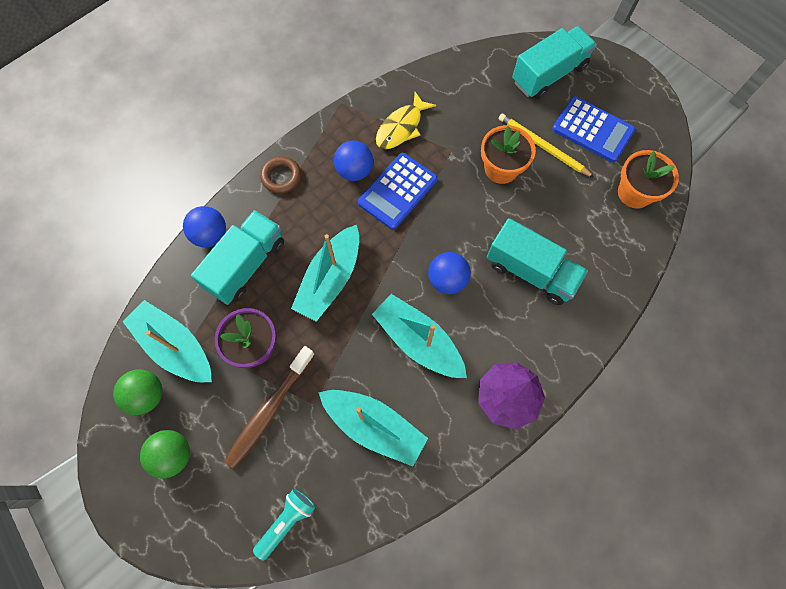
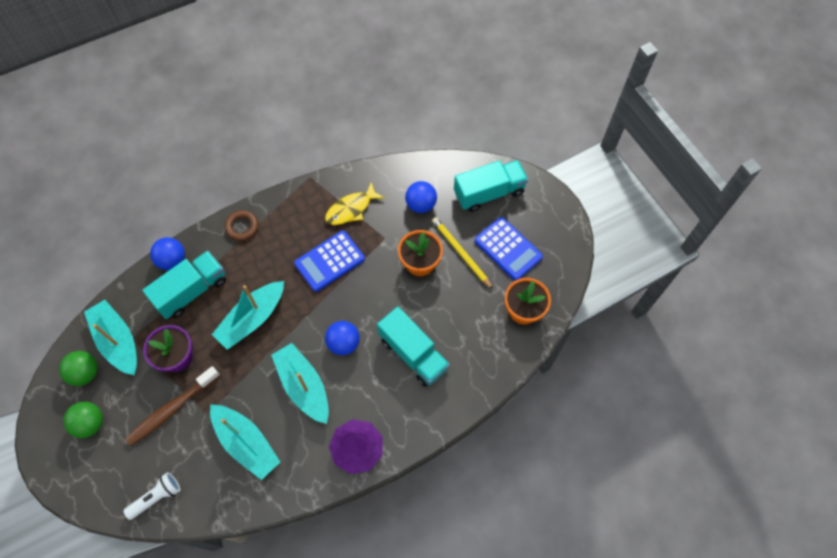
camera: 15 degrees right, 5 degrees down
(286, 522) = (156, 497): turquoise flashlight -> white flashlight
(354, 171) = (301, 236): blue ball -> blue ball (421, 204)

